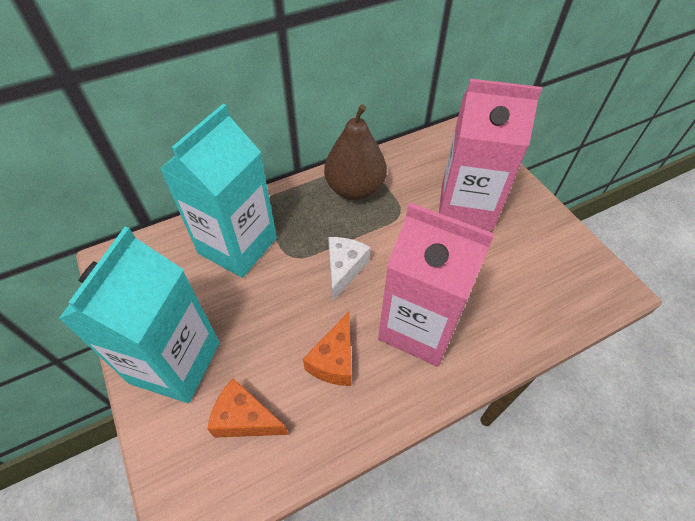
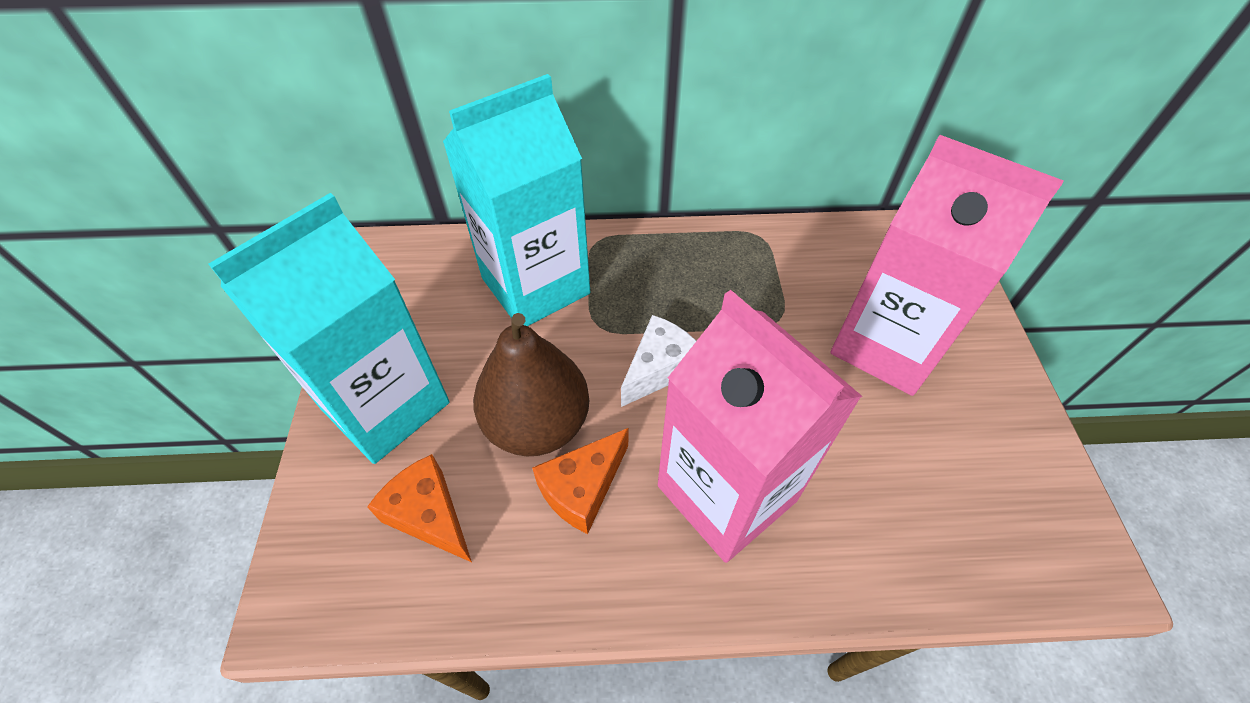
camera: 25 degrees right, 0 degrees up
(355, 189) = (730, 264): brown pear -> brown pear (537, 424)

